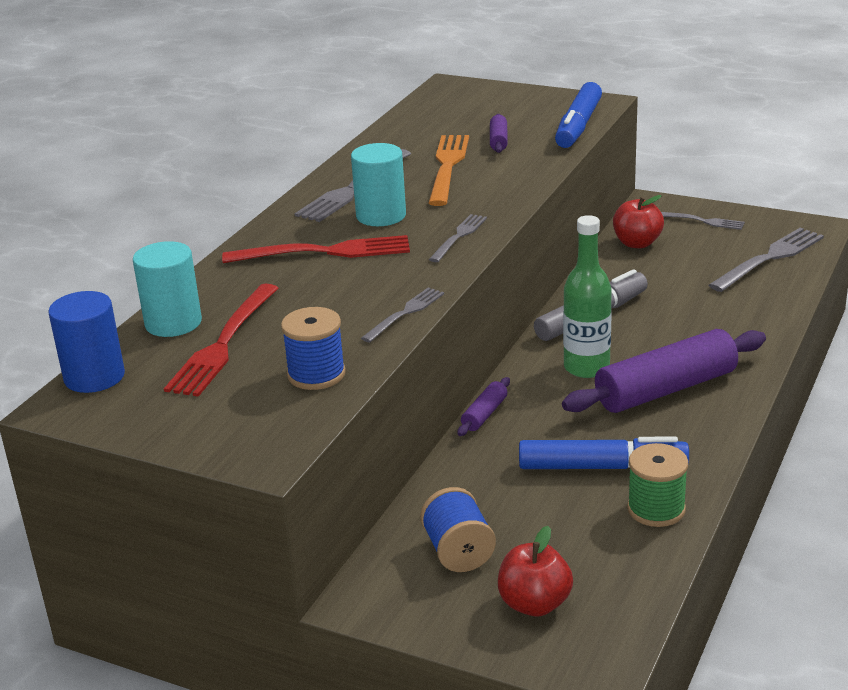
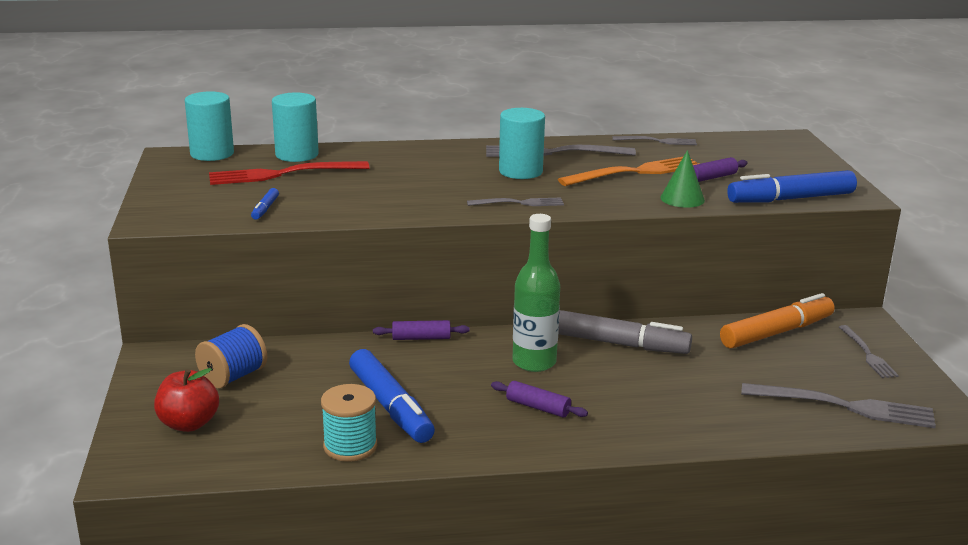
camera: 55 degrees right, 5 degrees down
(94, 377) = (212, 154): blue cylinder -> turquoise cylinder
(316, 374) = (265, 209): blue spool -> blue marker
(325, 252) = (442, 169): red fork -> none
(405, 313) = (378, 214): grey fork -> grey fork (658, 141)
(530, 165) = (682, 199): none -> green cone
(637, 243) = (776, 332): red apple -> orange marker
(656, 509) = (350, 446): green spool -> turquoise spool
(666, 390) = (538, 407): purple rolling pin -> purple rolling pin, size x0.44

